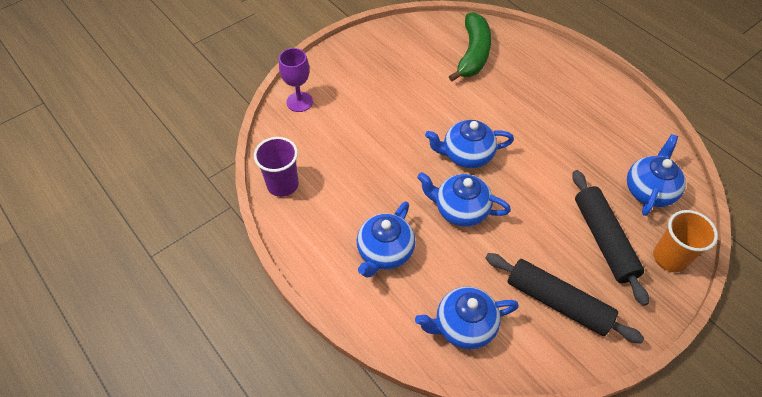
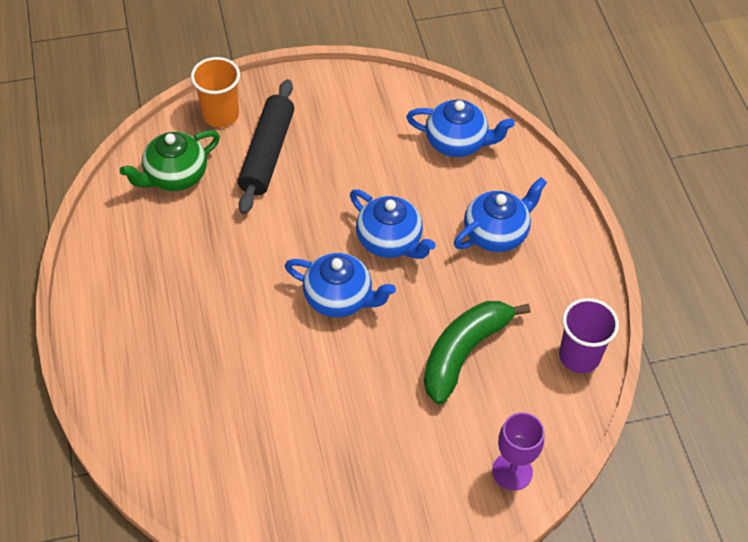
camera: 155 degrees left, 0 degrees up
(473, 54) = (220, 442): green banana -> green banana (463, 353)
(557, 302) = (357, 125): black rolling pin -> none
(649, 190) = (175, 176): blue teapot -> green teapot

